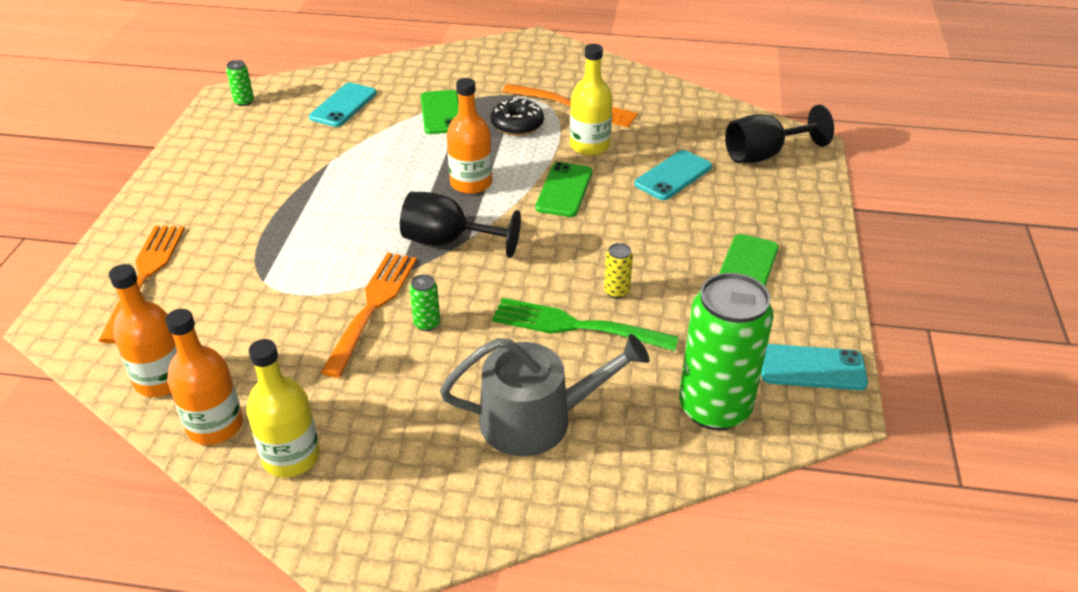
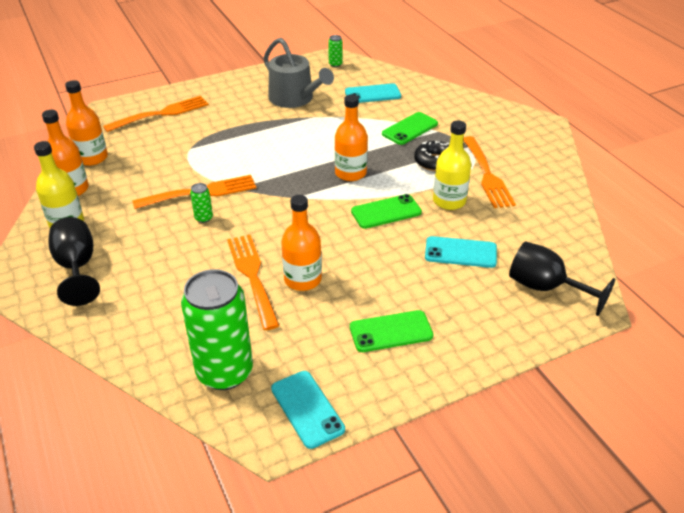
camera: 55 degrees right, 0 degrees up
(448, 241) = (284, 191): black goblet -> black goblet (77, 267)
(537, 419) = (156, 297): grey watering can -> grey watering can (295, 99)
(576, 326) = (252, 276): green fork -> orange fork
(616, 291) = (302, 279): yellow can -> orange bottle

